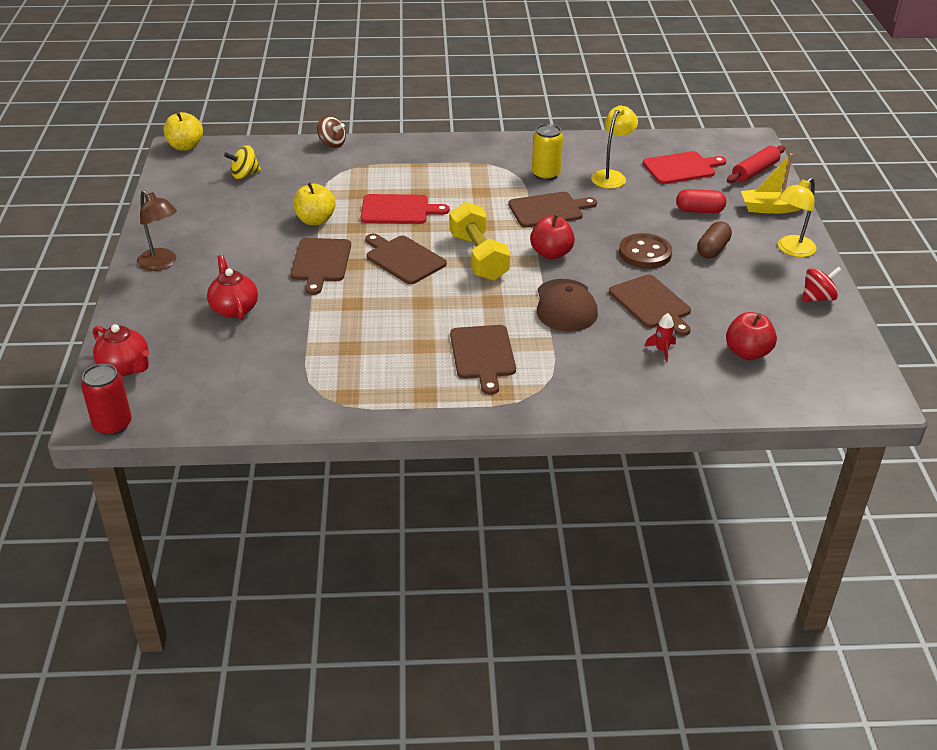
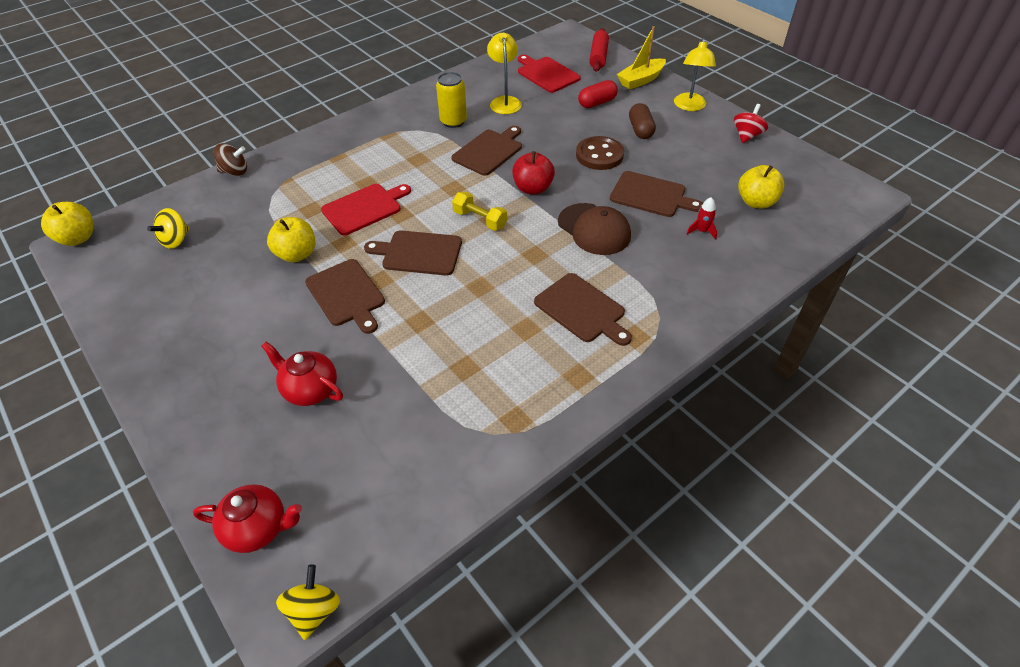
camera: 35 degrees left, 10 degrees up
(113, 425) = (314, 610): red can -> yellow spinning top
(161, 264) = (179, 381): brown lamp -> none
(478, 257) = (480, 220): yellow dumbbell -> yellow dumbbell, size x0.60
(681, 168) = (546, 74): red cutting board -> red cutting board turned 75 degrees counterclockwise
(747, 353) = (756, 202): red apple -> yellow apple

